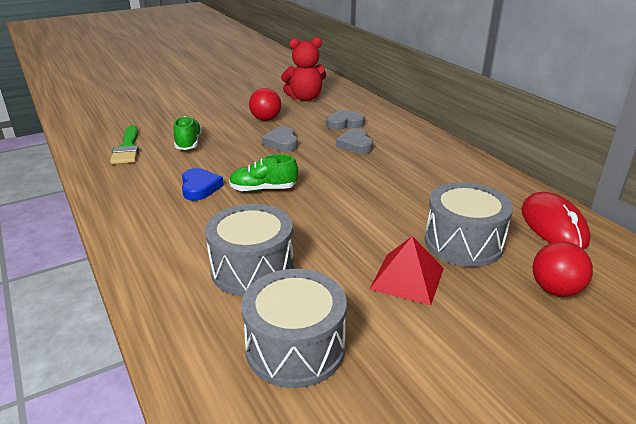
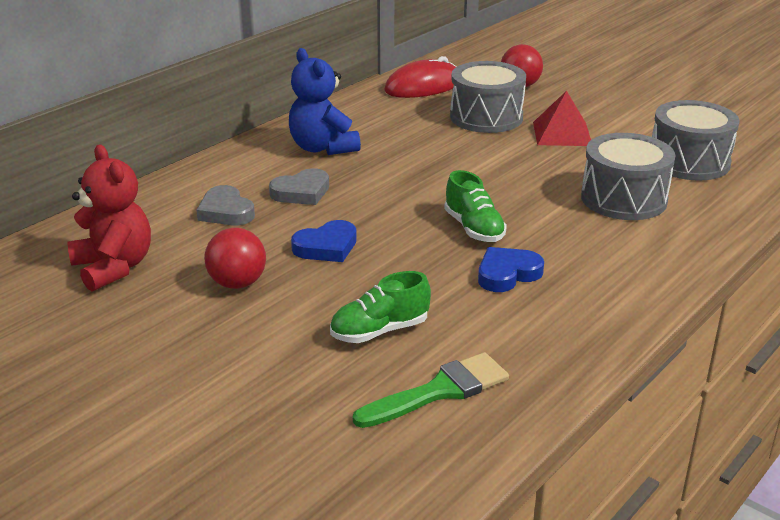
camera: 110 degrees left, 0 degrees up
(282, 142) = (326, 247): grey heart -> blue heart
(421, 160) = (323, 148): none -> blue teddy bear

